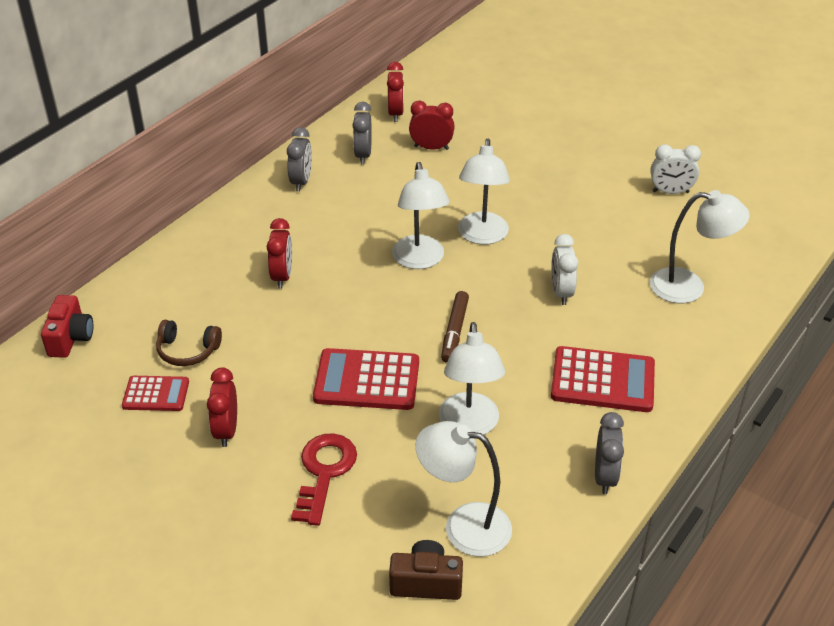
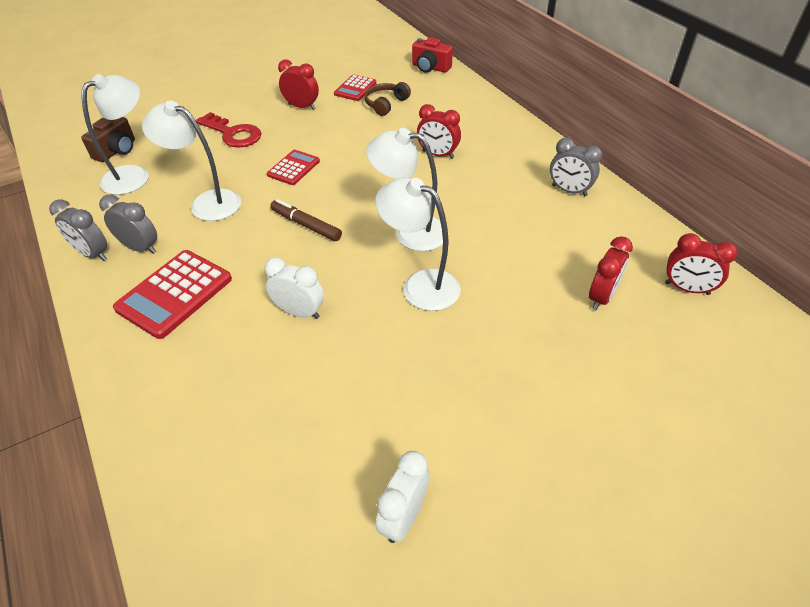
camera: 115 degrees right, 5 degrees up
(363, 155) = (603, 240): grey clock -> grey clock (140, 248)
(367, 380) = (294, 168): red calculator -> red calculator, size x0.60
(689, 287) = (224, 430): white lamp -> none

